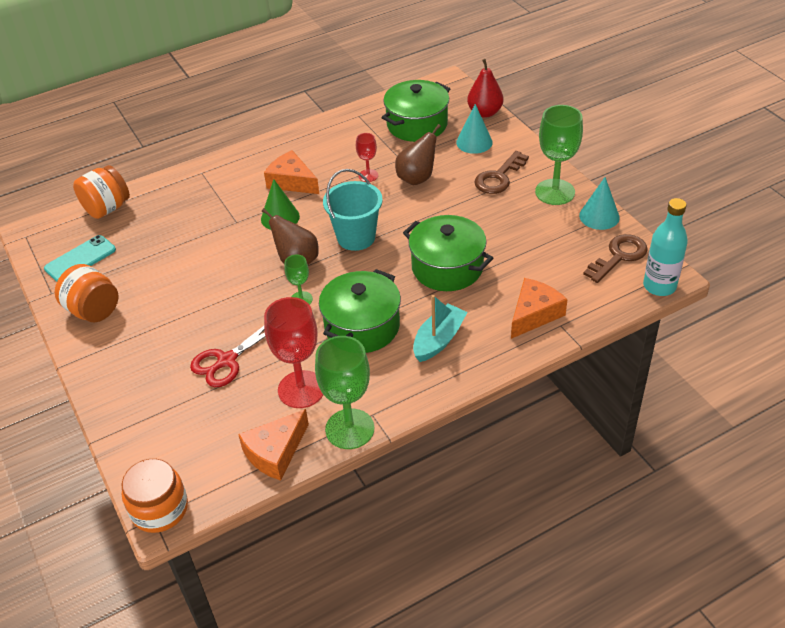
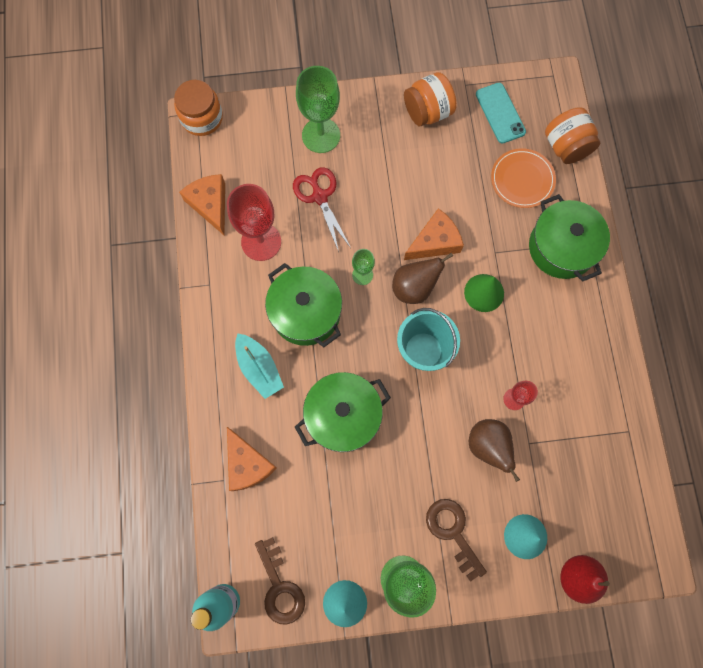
camera: 110 degrees right, 30 degrees up
(152, 225) = (522, 179): none -> orange plate
(292, 182) = (536, 321): orange cheese -> orange cheese (434, 242)
(349, 429) = (204, 263): green goblet -> green goblet (321, 135)
(417, 124) = (585, 488): green pot -> green pot (561, 247)

